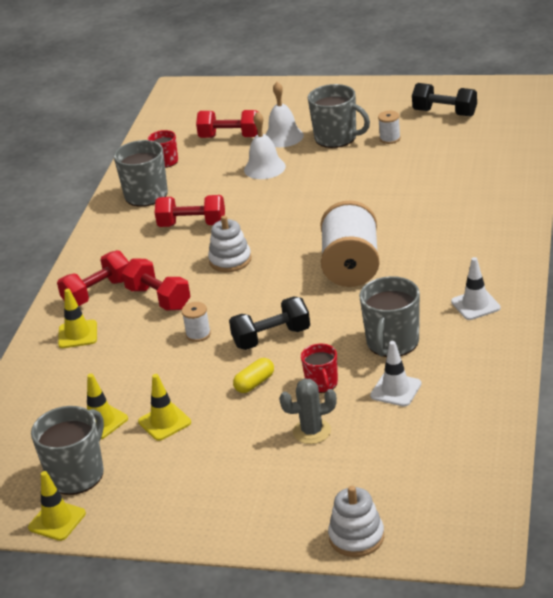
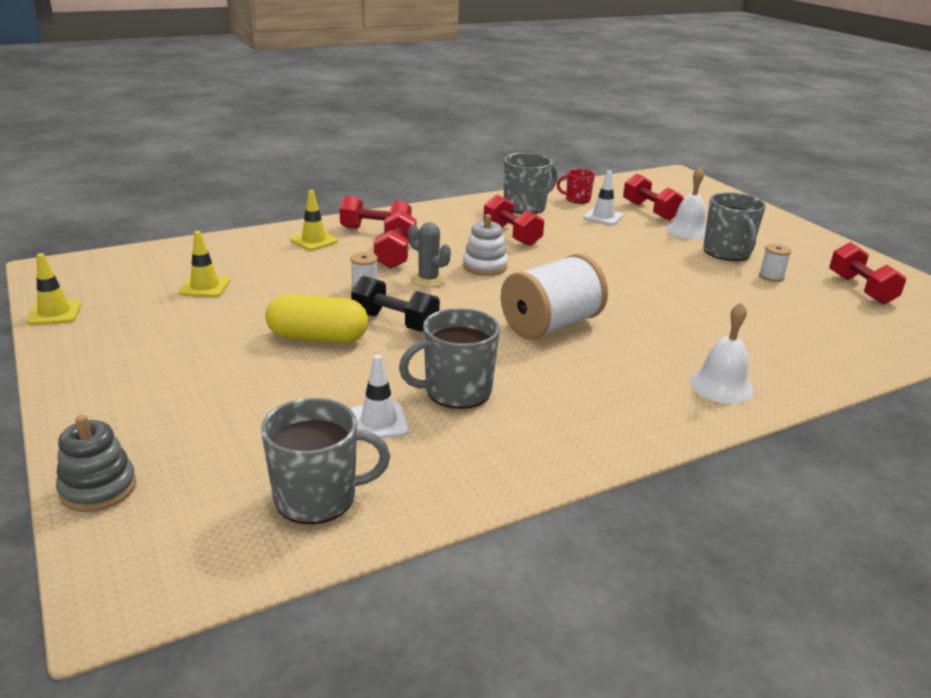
camera: 45 degrees right, 5 degrees down
(77, 474) = (124, 300): grey mug -> grey mug (317, 497)
(164, 422) = (224, 314): yellow traffic cone -> none
(255, 383) = (318, 337): yellow capsule -> yellow capsule, size x1.86
(264, 168) = (632, 237): white bell -> white bell (721, 386)
(312, 431) = (266, 395): grey cactus -> grey cactus (428, 279)
(322, 383) = (349, 373): red mug -> none
(356, 537) = (98, 488): white stacking toy -> grey stacking toy
(445, 113) = (861, 289): black dumbbell -> red dumbbell
(475, 305) = (581, 422): white traffic cone -> white traffic cone (603, 217)

